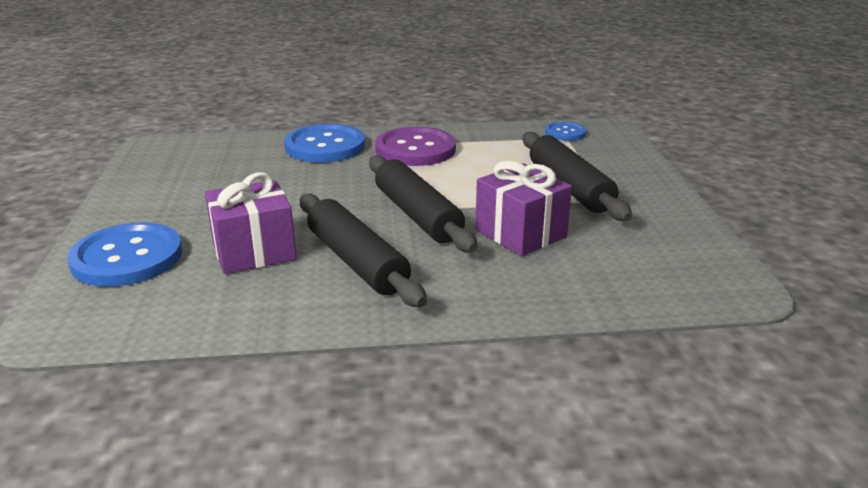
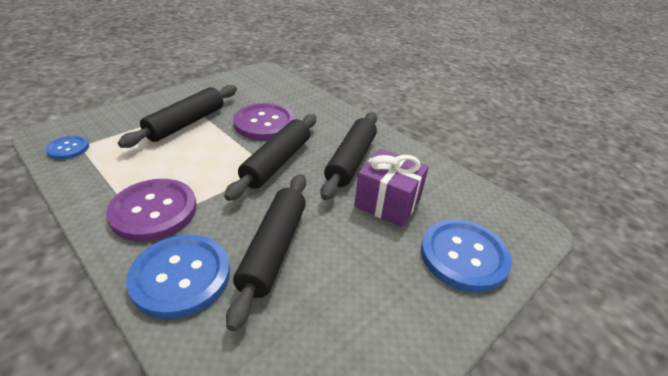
camera: 130 degrees left, 10 degrees up
(295, 179) = (273, 249): none -> black rolling pin
(520, 233) = (264, 123): purple gift -> purple button

